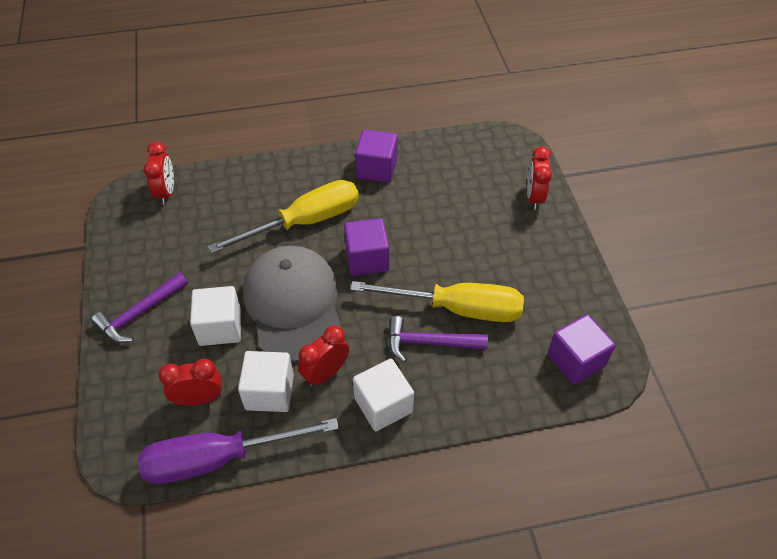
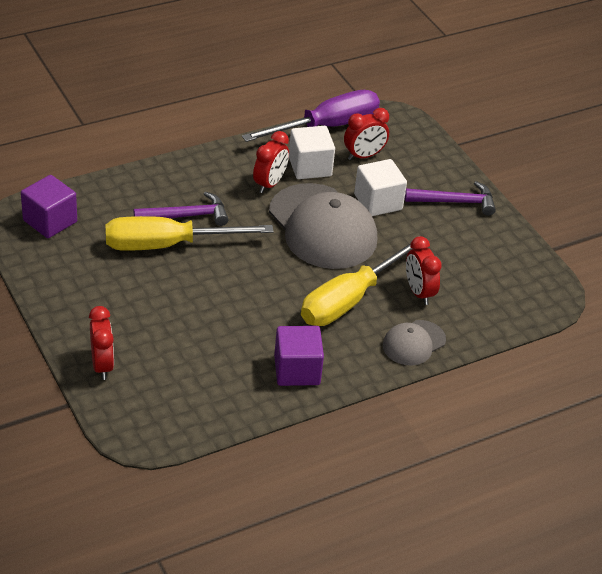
camera: 160 degrees right, 10 degrees down
(139, 313) = (455, 202): purple hammer -> purple hammer turned 60 degrees clockwise
(166, 192) = (514, 307): red clock -> red clock (418, 292)
(271, 175) = (413, 343): none -> grey cap
(367, 259) = (270, 274): purple cube -> none
(383, 405) = (213, 171): white cube -> none

